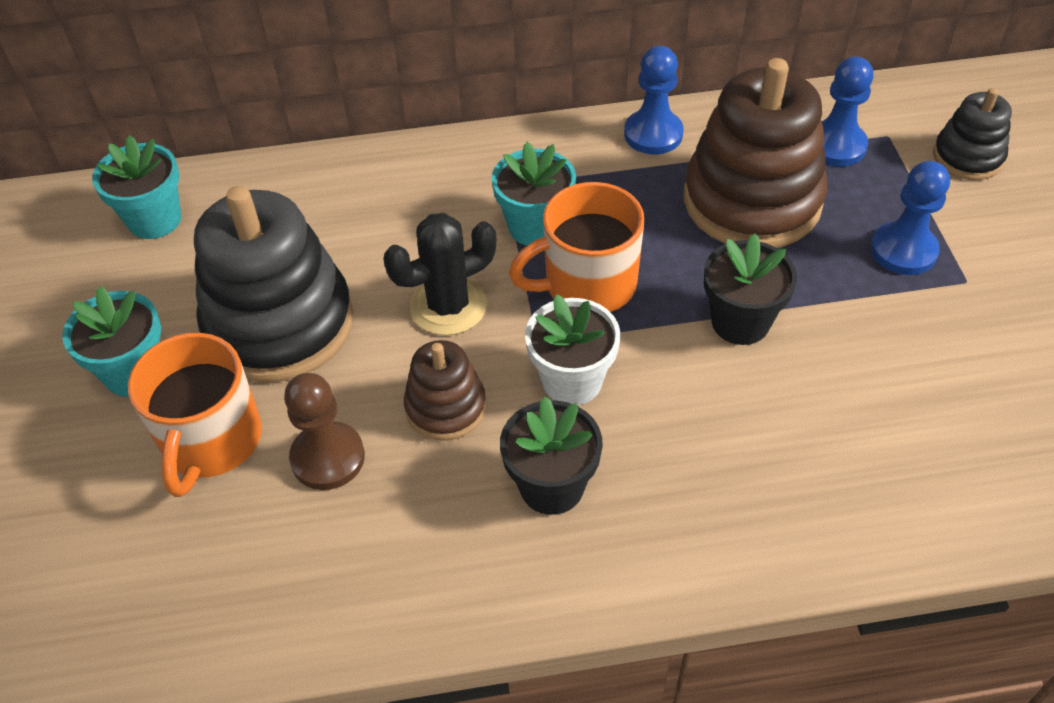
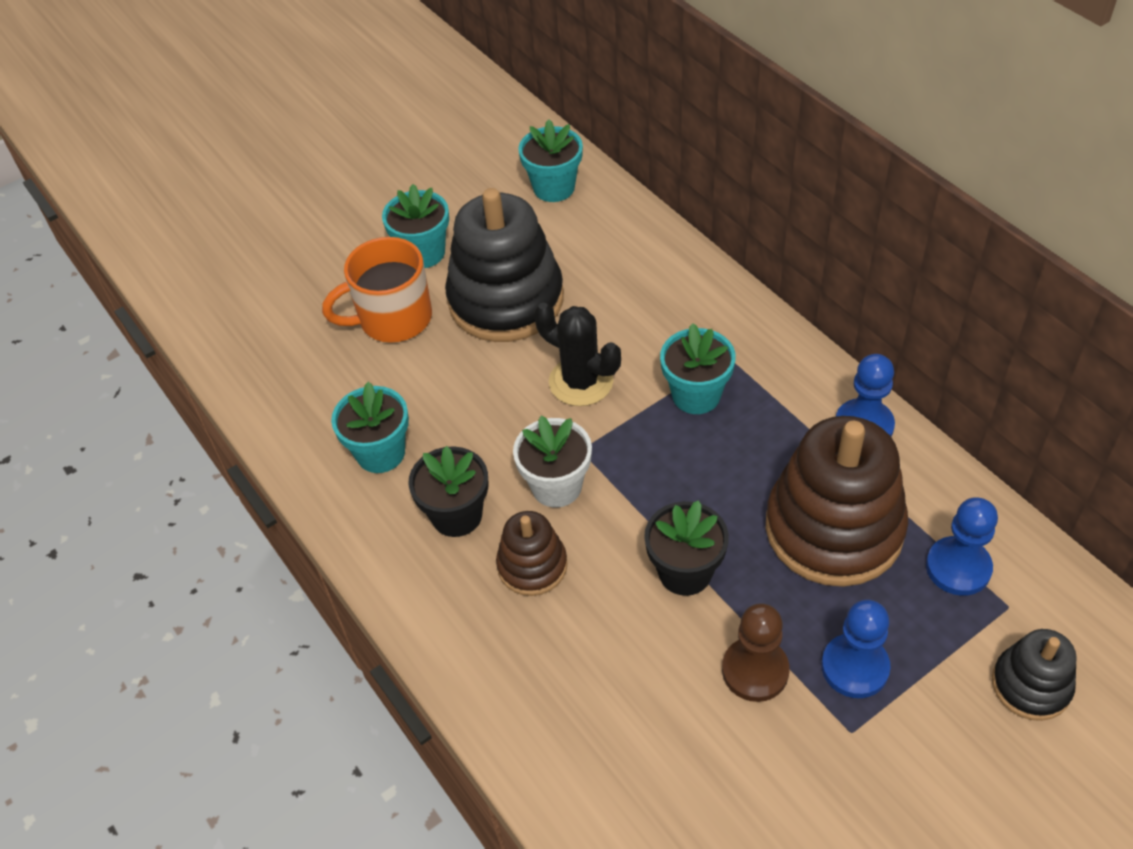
camera: 65 degrees right, 0 degrees up
(328, 458) = (413, 383): brown pawn -> brown pawn (755, 671)
(409, 530) = (380, 453): none -> turquoise flower pot
(446, 407) = (489, 424): brown stacking toy -> brown stacking toy (532, 566)
(588, 284) = (658, 455): orange mug -> none

